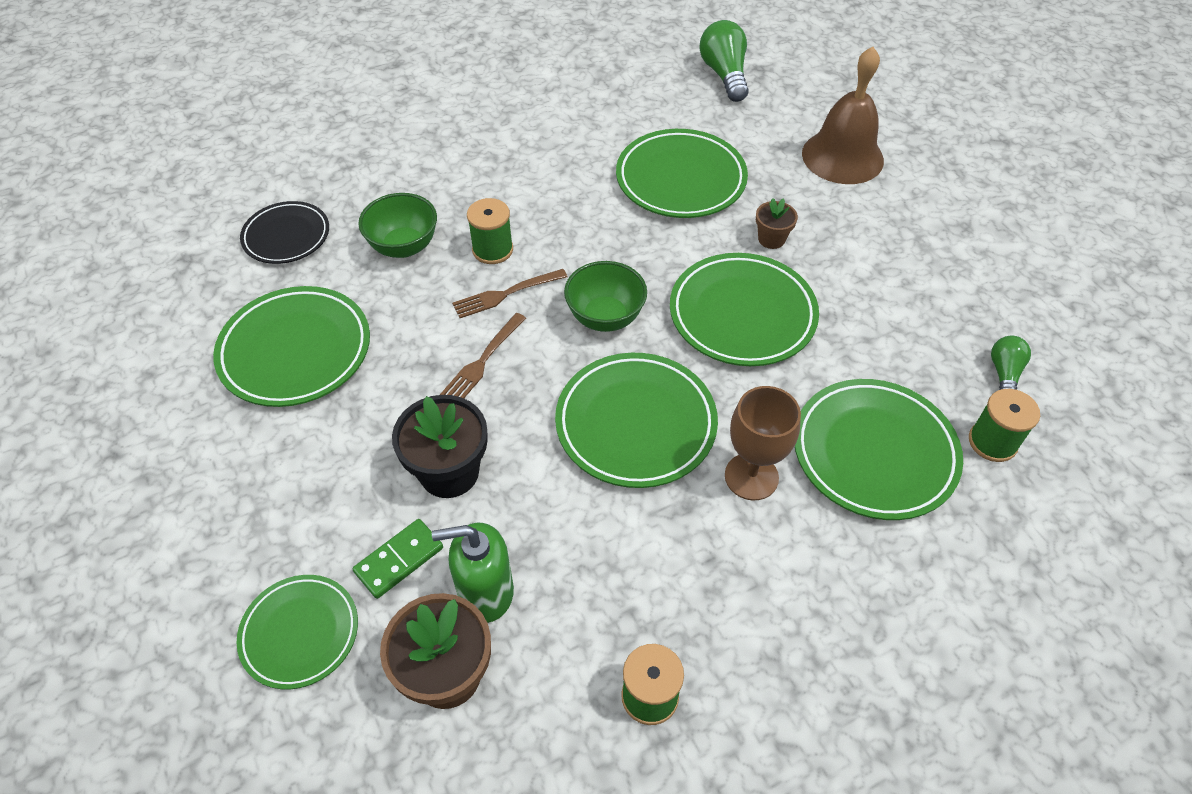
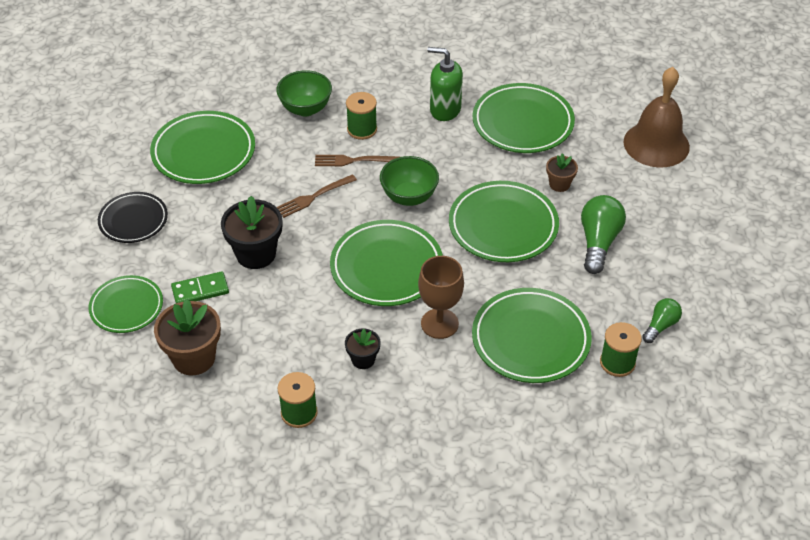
camera: 25 degrees right, 5 degrees down
(286, 236) = (235, 78): black plate -> black plate (133, 220)
(485, 592) = (239, 325): green soap dispenser -> green soap dispenser (445, 109)
(687, 572) = (363, 359): none -> black flower pot
(724, 74) = (609, 56): green light bulb -> green light bulb (598, 242)

